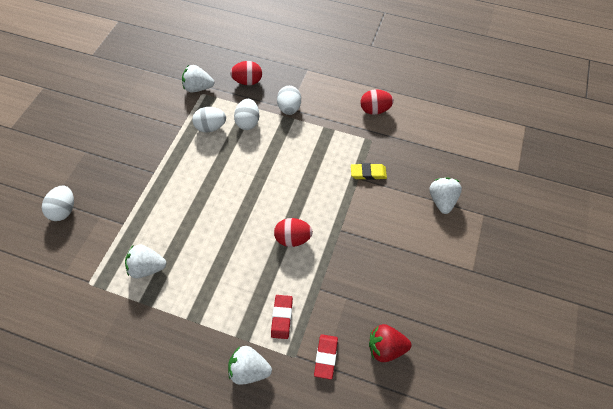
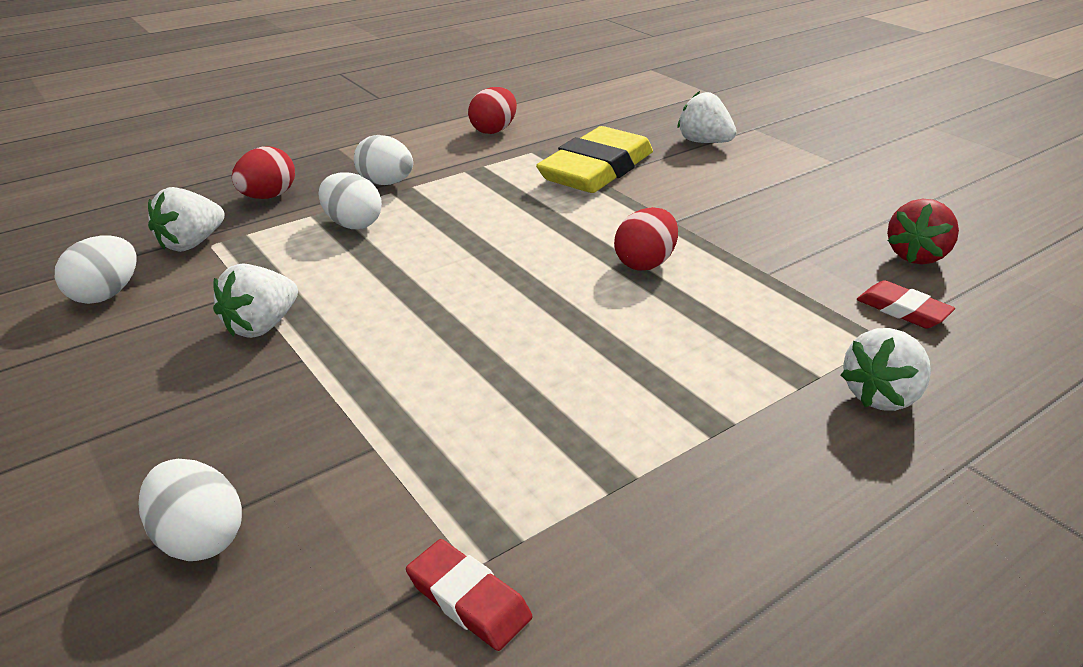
camera: 55 degrees left, 25 degrees down
(147, 267) = (530, 449): white strawberry -> white strawberry (262, 326)
(211, 127) = (302, 260): white egg -> white egg (106, 294)
(282, 317) = (794, 325): red eraser -> red eraser (468, 599)
(368, 173) = (596, 169): yellow eraser -> yellow eraser, size x2.14

